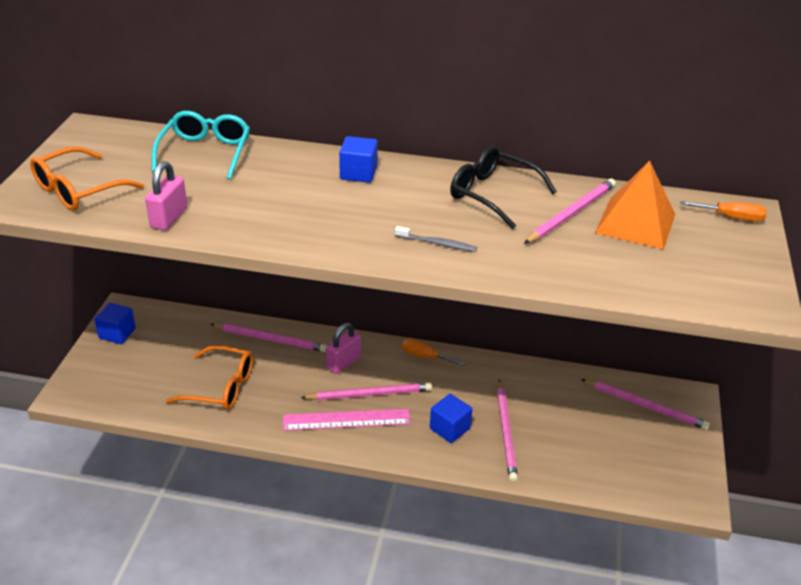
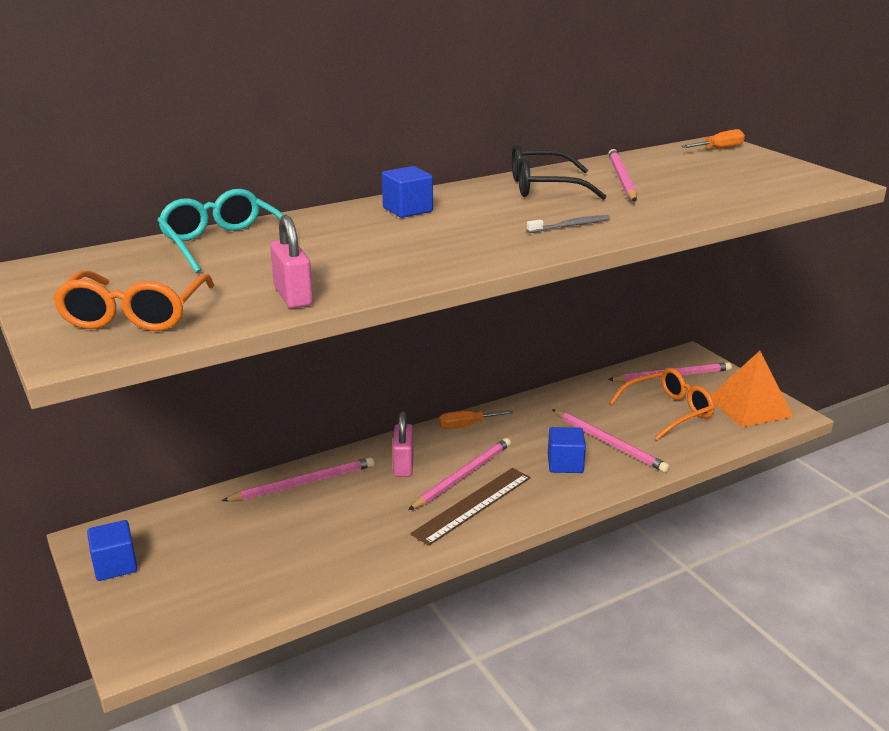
camera: 40 degrees left, 10 degrees down
(221, 387) = (312, 547): orange glasses -> orange glasses (668, 411)
(346, 420) = (473, 505): pink ruler -> brown ruler
(635, 223) = (672, 170): orange pyramid -> orange pyramid (750, 407)

